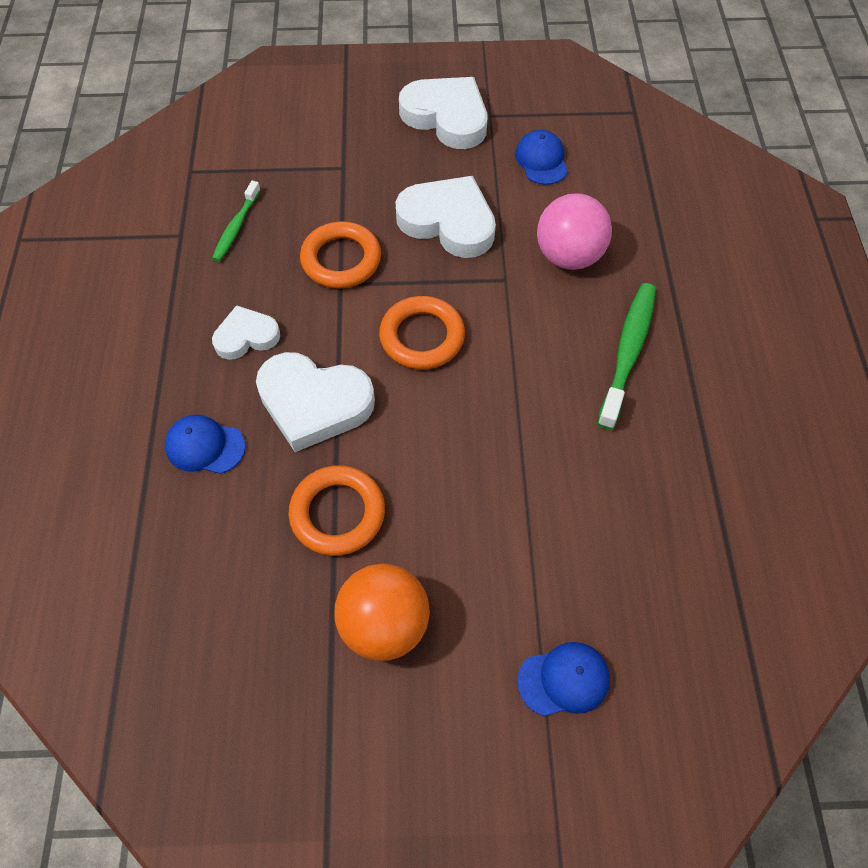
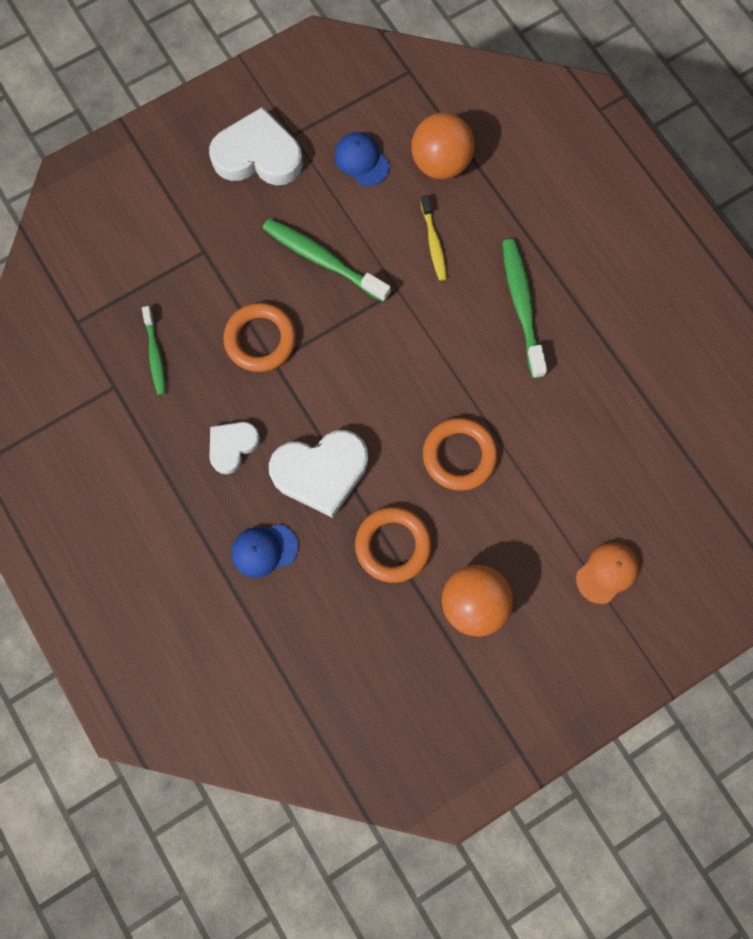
camera: 30 degrees left, 15 degrees up
(422, 337) = (365, 374): orange ring -> orange ring (459, 455)
(448, 222) = (322, 259): white heart -> green toothbrush
(564, 680) = (607, 572): blue cap -> orange cap
(568, 256) = (433, 243): pink ball -> yellow toothbrush
(619, 194) = (440, 163): none -> orange ball

